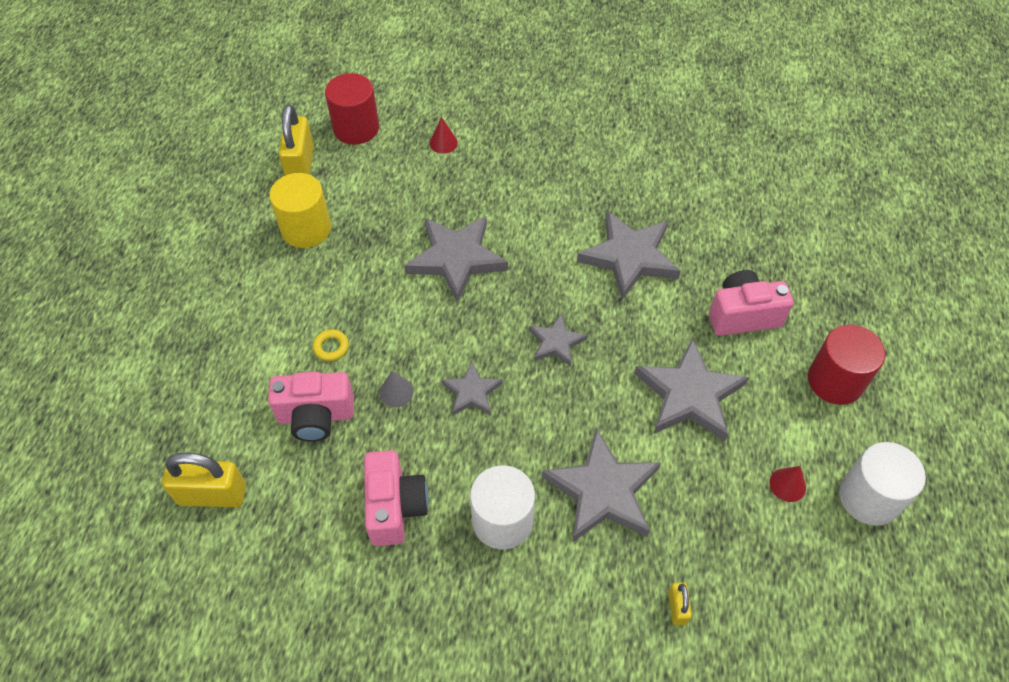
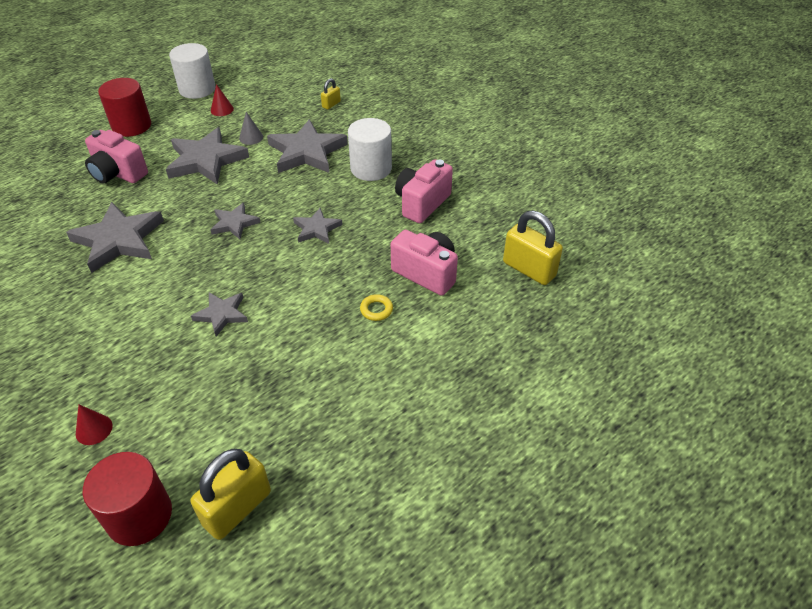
camera: 140 degrees left, 10 degrees down
(306, 229) = (302, 424): yellow cylinder -> none
(396, 392) = (361, 256): grey cone -> grey cone (251, 137)
(456, 259) = (222, 314): grey star -> grey star, size x0.55

